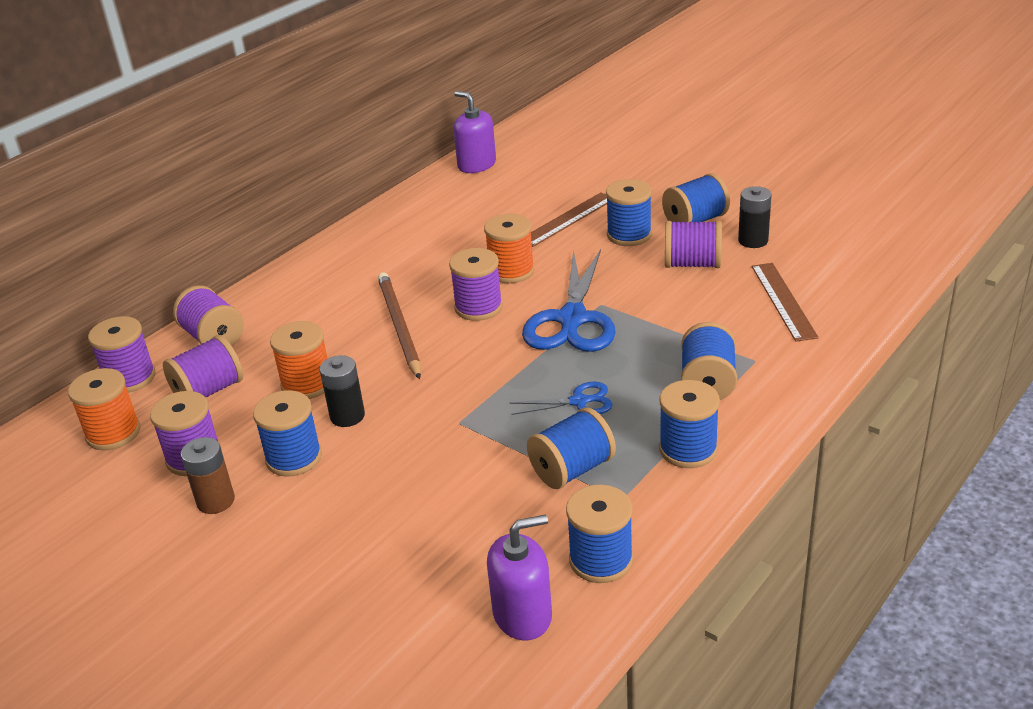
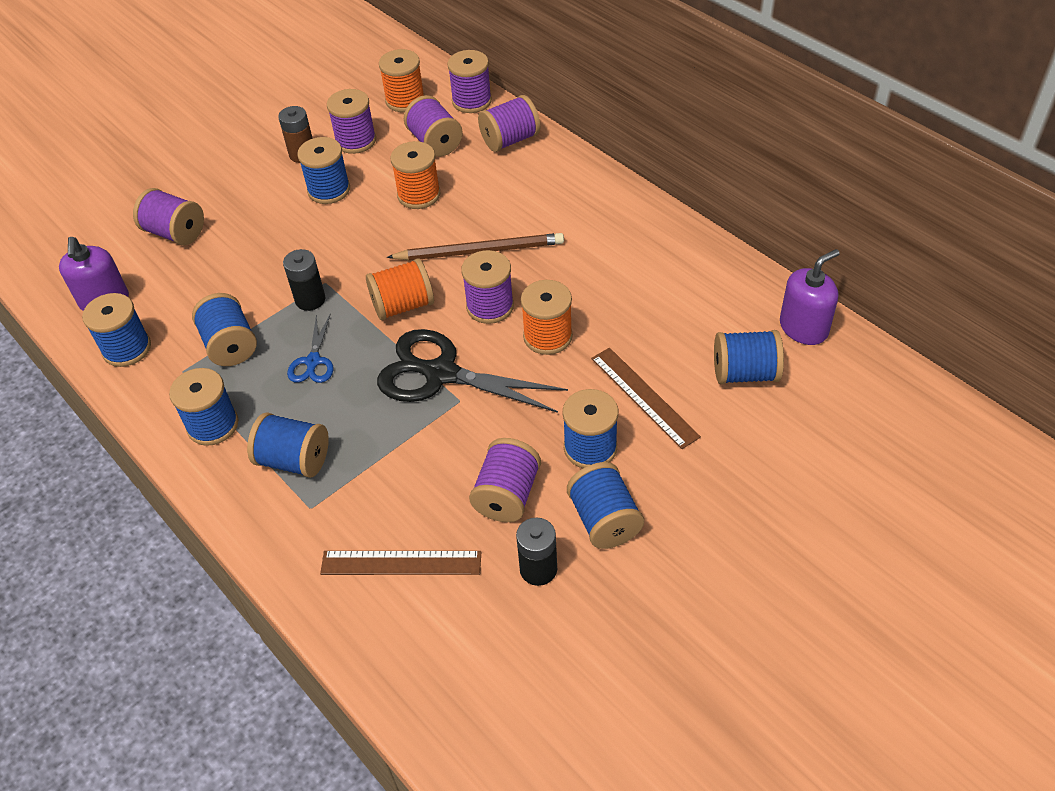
camera: 100 degrees right, 15 degrees up
(347, 416) = (365, 218): black battery -> black battery (310, 300)
(379, 585) = (175, 233): none -> purple spool
(486, 360) = (403, 306): none -> orange spool
(530, 182) = (745, 373): none -> blue spool
(572, 320) = (440, 373): blue scissors -> black scissors

